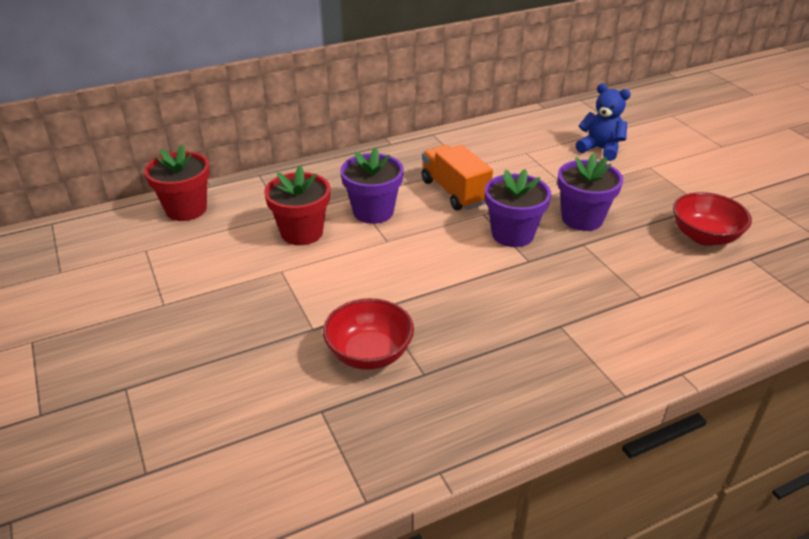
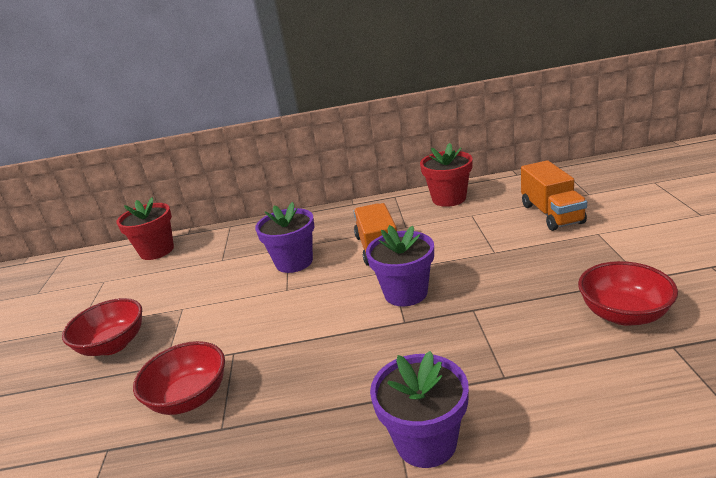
camera: 25 degrees right, 10 degrees down
(231, 317) = (113, 345): none -> red bowl
(302, 232) = (223, 276): red flower pot -> red flower pot (449, 198)
(582, 219) = (488, 283): purple flower pot -> purple flower pot (426, 442)
(600, 149) = (551, 214): blue teddy bear -> orange truck

